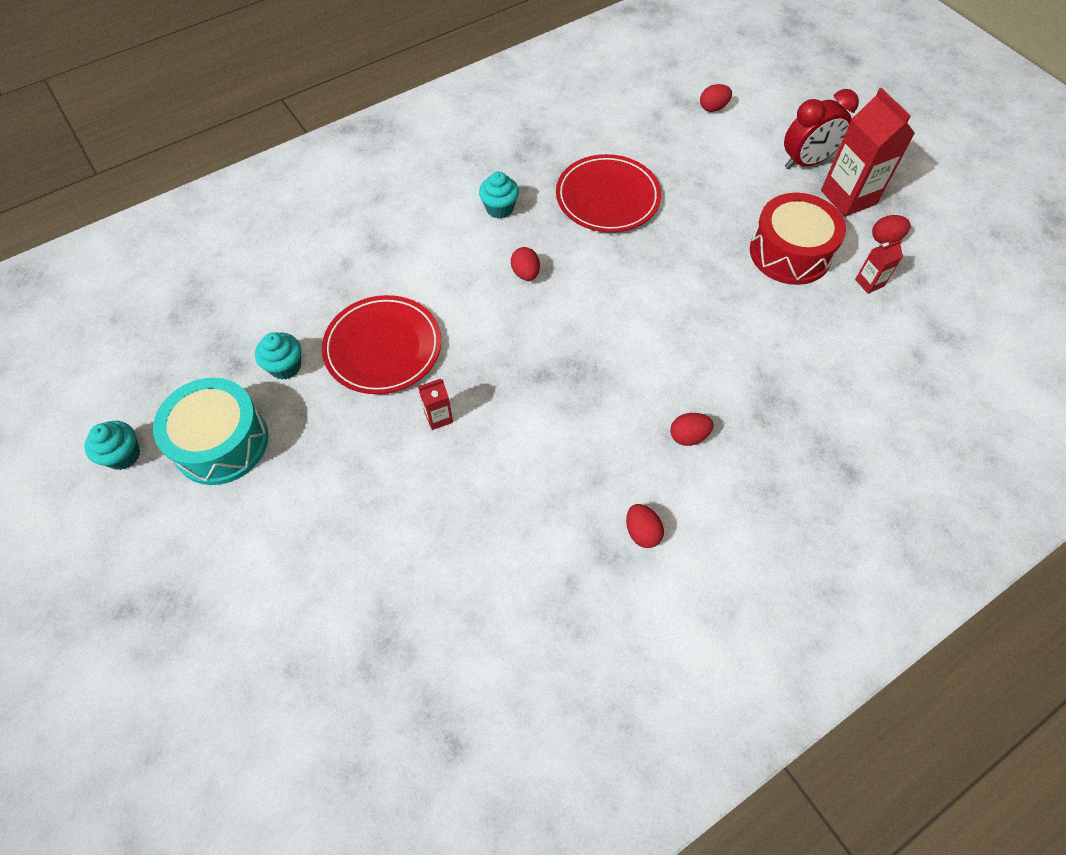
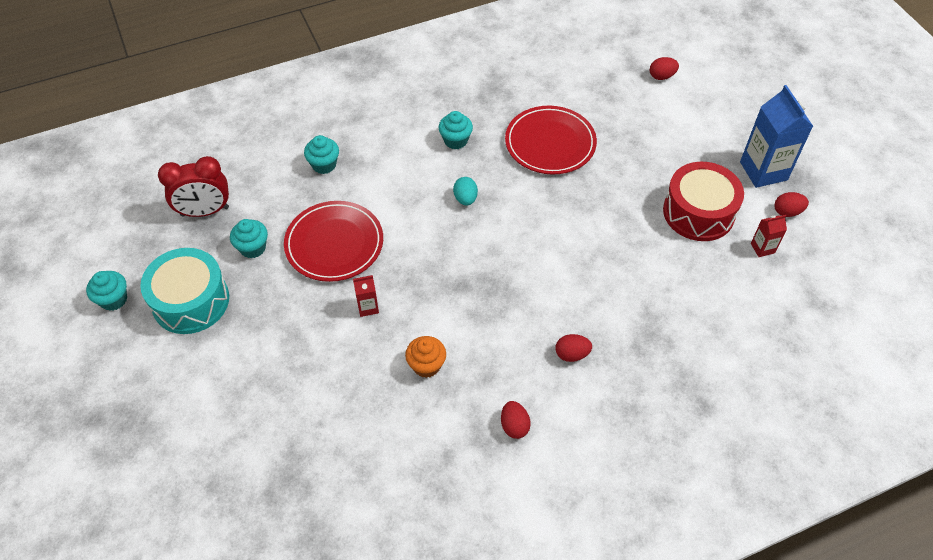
camera: 10 degrees right, 5 degrees down
(351, 256) = (324, 165): none -> turquoise cupcake
(523, 476) = (426, 365): none -> orange cupcake
(525, 273) = (465, 199): red egg -> turquoise egg
(806, 162) = (733, 135): red clock -> red clock (205, 211)
(848, 197) = (763, 171): red carton -> blue carton

